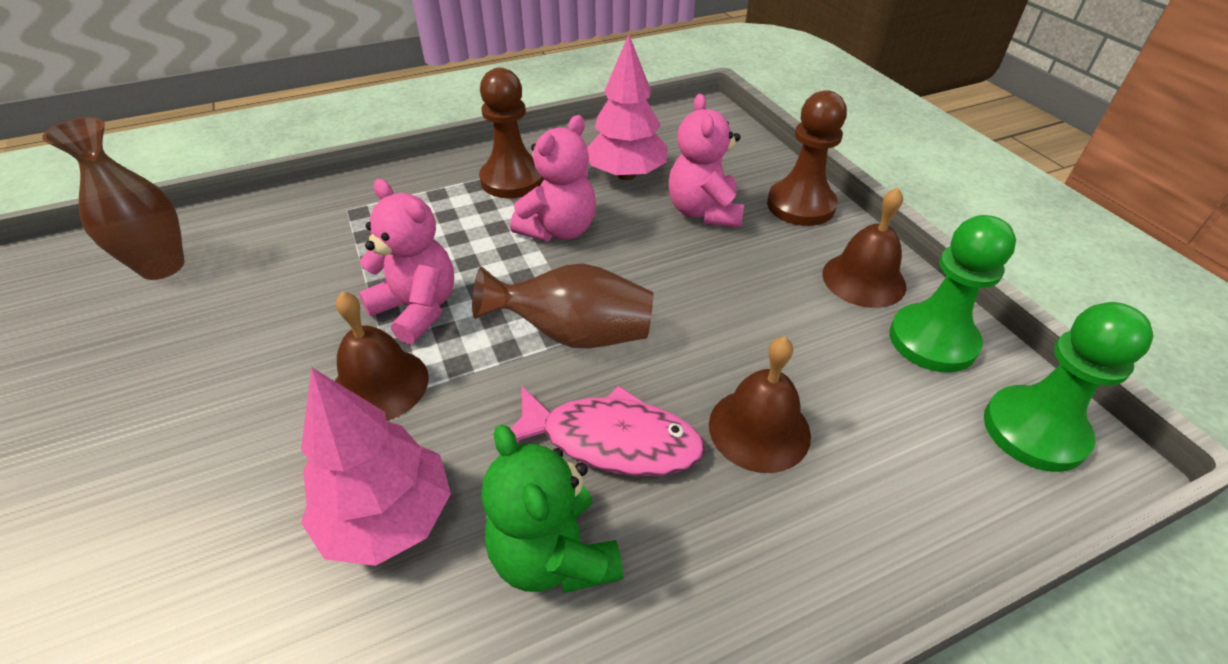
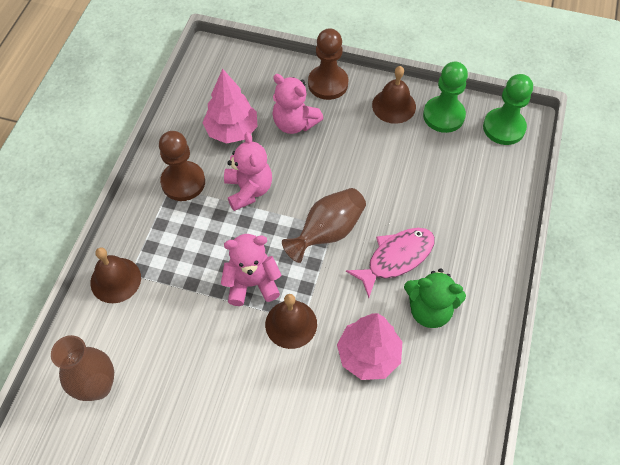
camera: 50 degrees left, 15 degrees up
(759, 429) = (432, 207): brown bell -> brown bell (115, 280)

